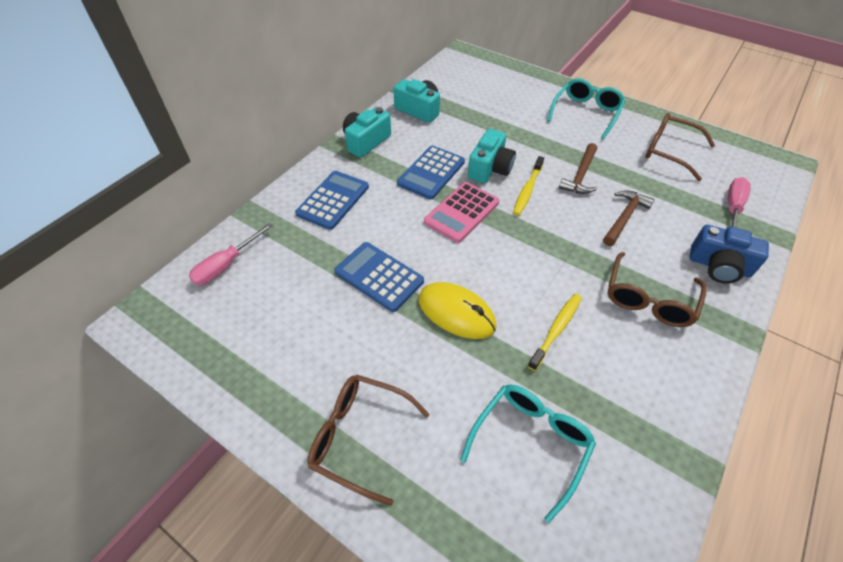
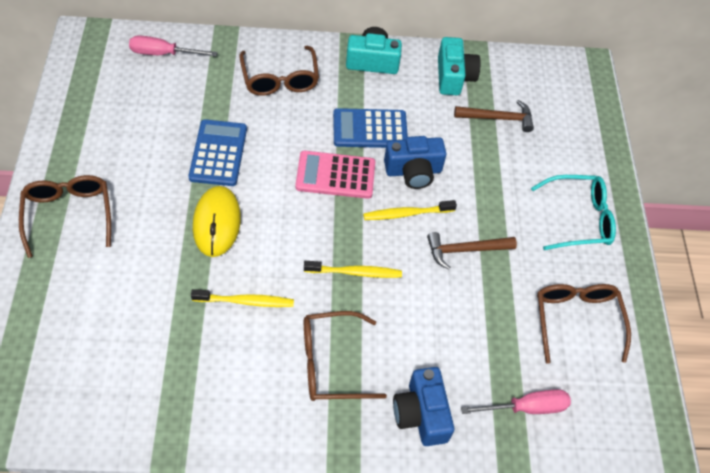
camera: 50 degrees right, 5 degrees up
(333, 200) = (280, 79): blue calculator -> brown glasses
(490, 168) = (413, 171): turquoise camera -> blue camera
(530, 444) = (124, 324): turquoise glasses -> none
(566, 244) = (355, 272): none -> yellow toothbrush
(624, 217) = (431, 309): brown hammer -> brown hammer (498, 118)

